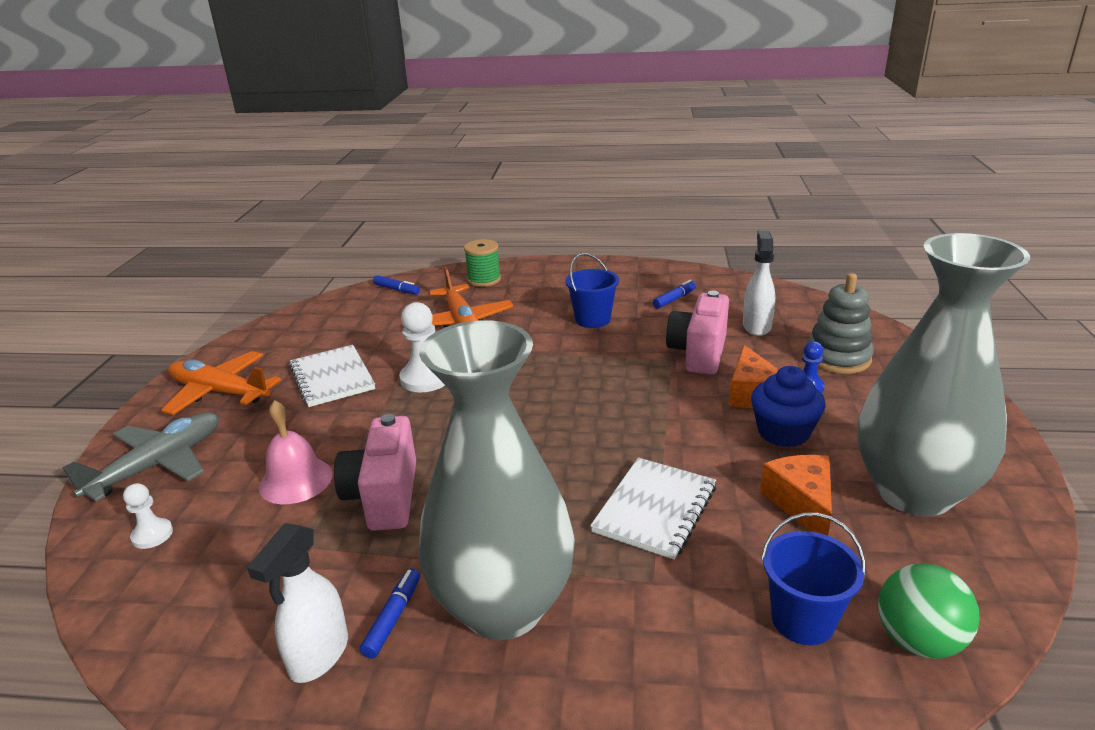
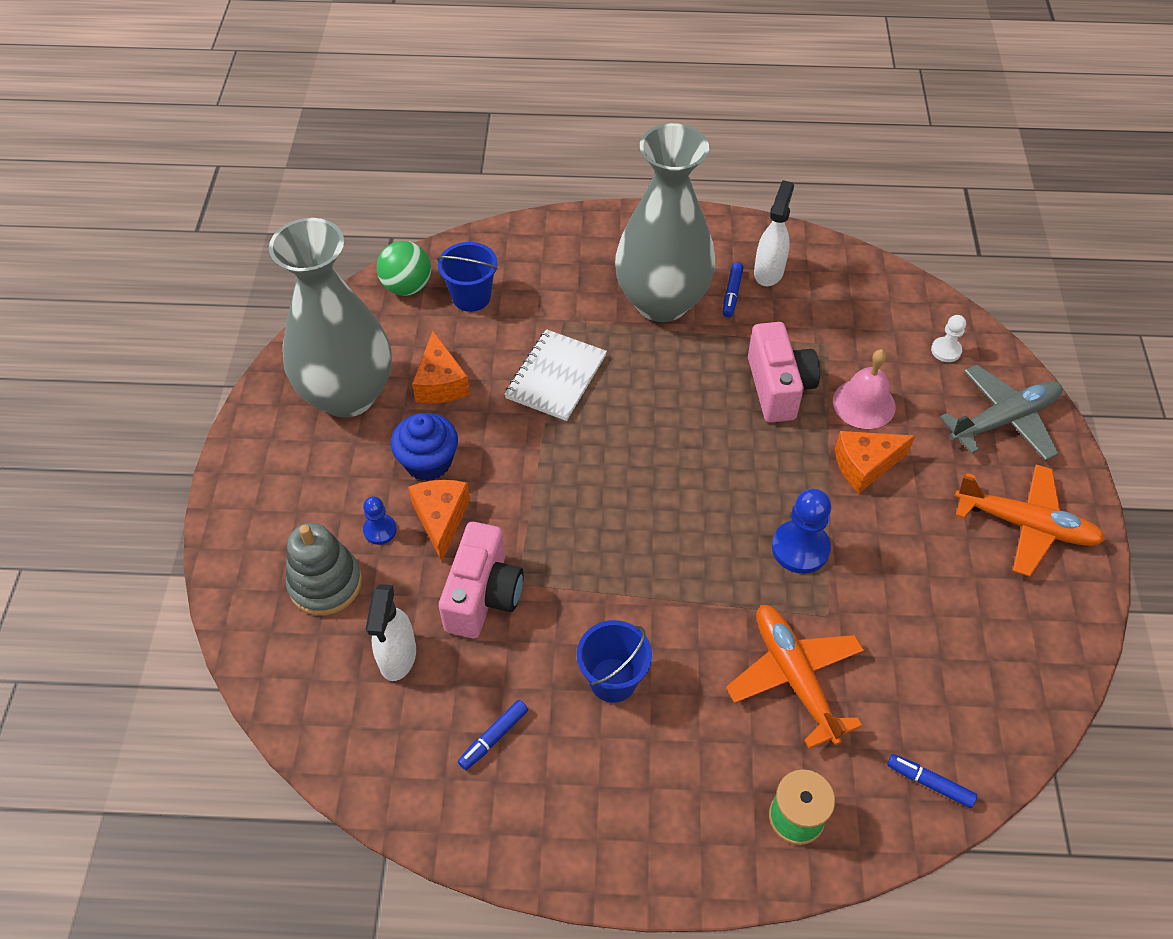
camera: 175 degrees right, 25 degrees up
(158, 465) = (1003, 420): grey plane -> grey plane turned 150 degrees counterclockwise
(332, 378) = (910, 550): white notebook -> none
(332, 430) = (865, 465): none -> orange cheese
(425, 378) = (800, 548): white pawn -> blue pawn

